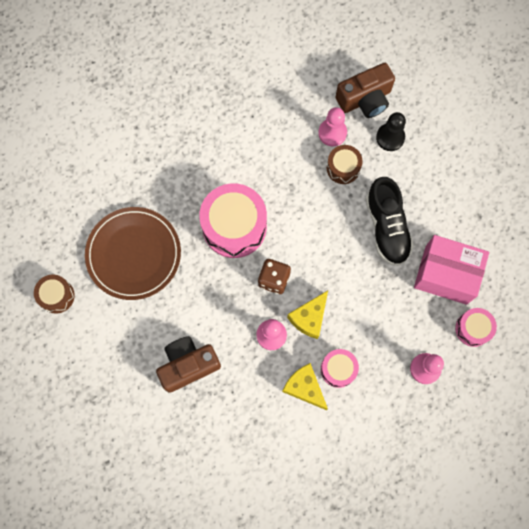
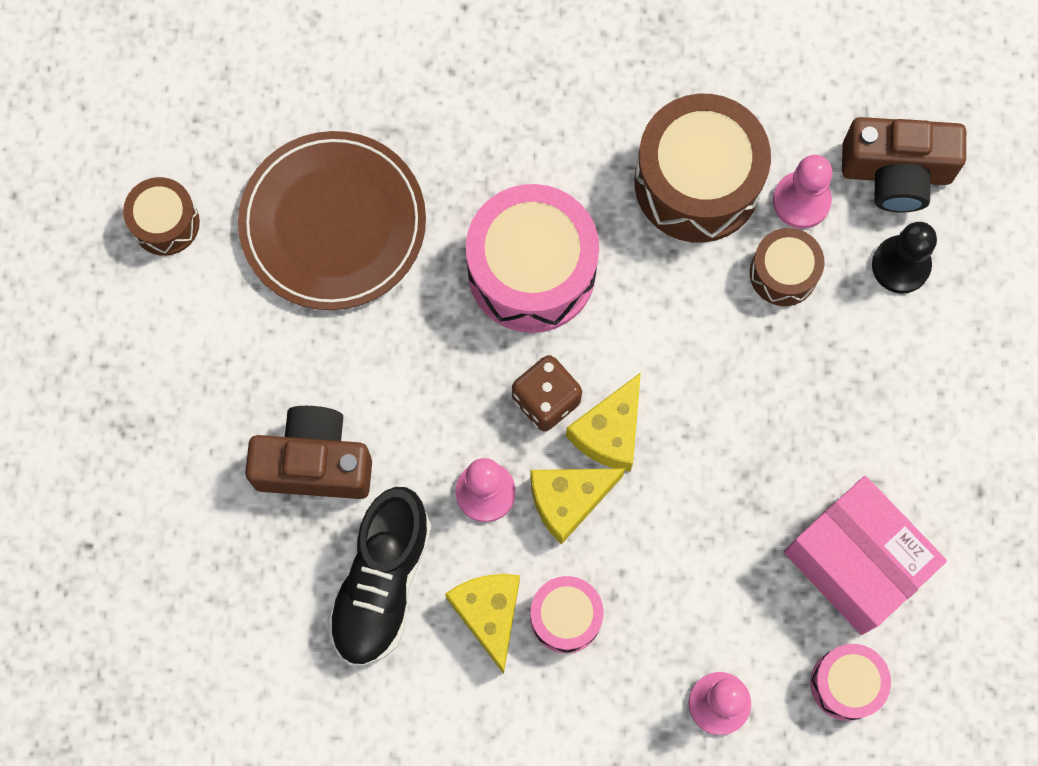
camera: 30 degrees right, 0 degrees up
(283, 149) = (697, 182): none -> brown drum
(309, 278) = (609, 432): none -> yellow cheese
(387, 227) = (799, 420): black shoe -> black shoe (382, 583)

